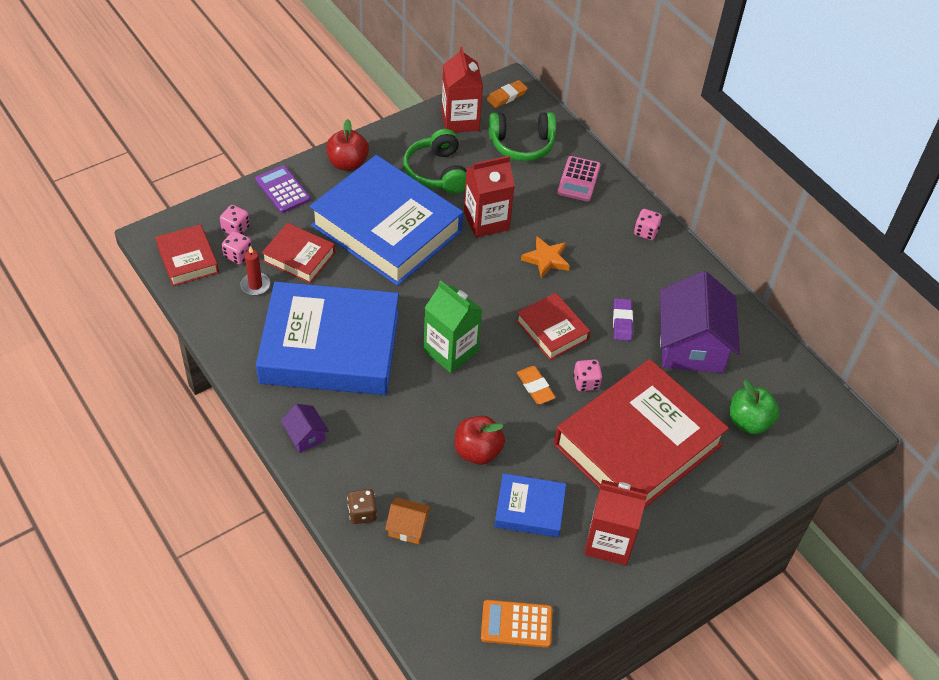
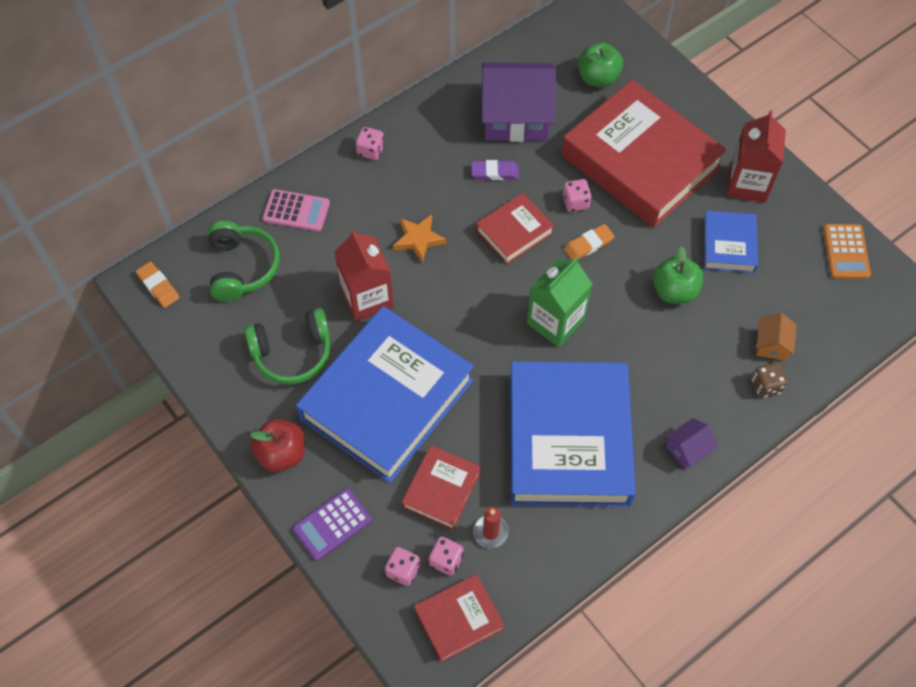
camera: 90 degrees left, 10 degrees up
(460, 120) = (201, 334): red carton -> none
(477, 451) = (674, 291): red apple -> green apple

